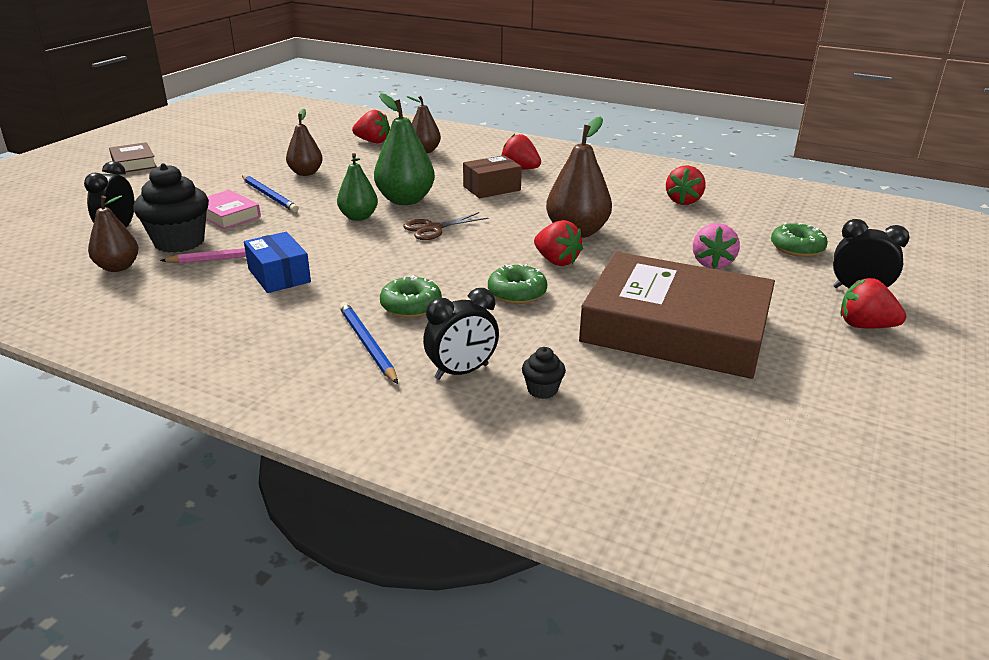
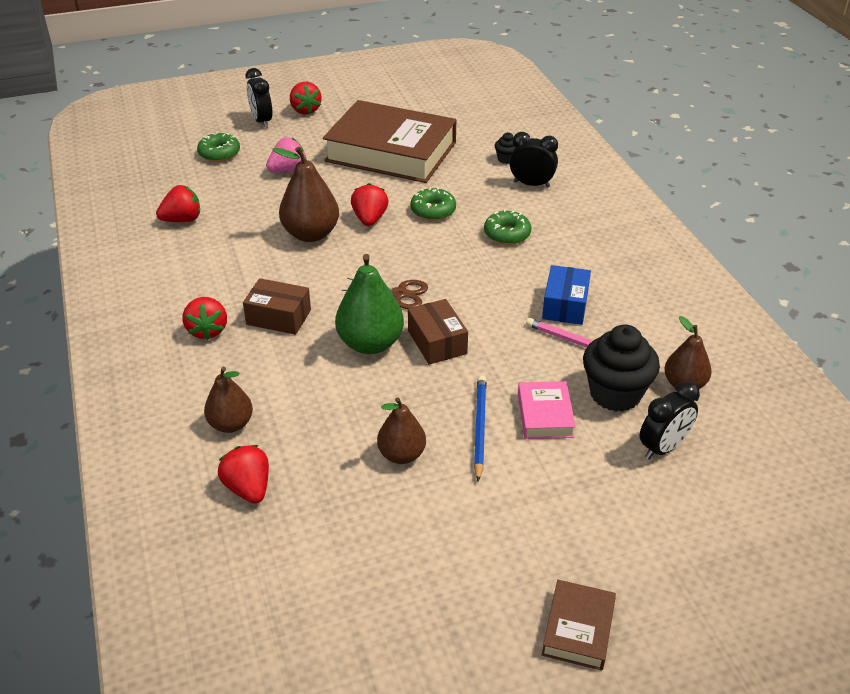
camera: 135 degrees left, 10 degrees up
(358, 217) = (437, 342): green pear -> brown box
(367, 344) = (562, 222): blue pencil -> none
(675, 328) = (391, 152): brown book -> brown book turned 45 degrees counterclockwise

